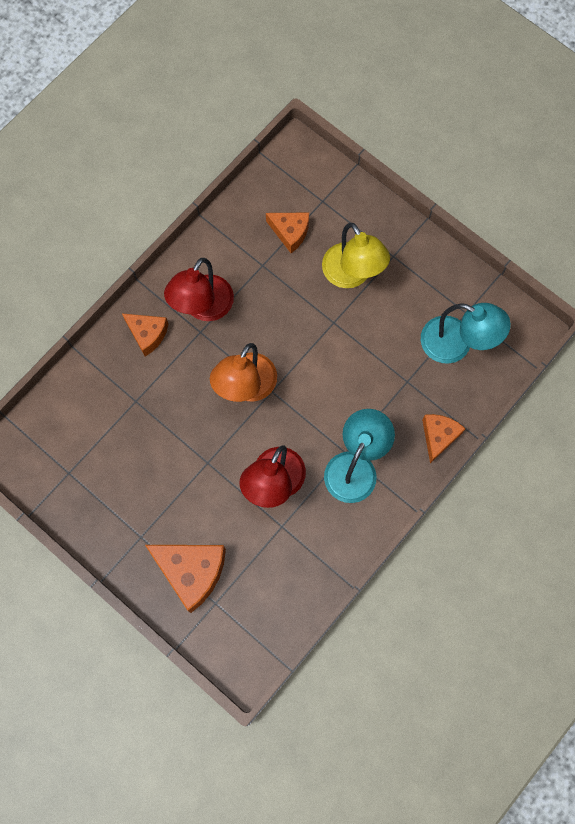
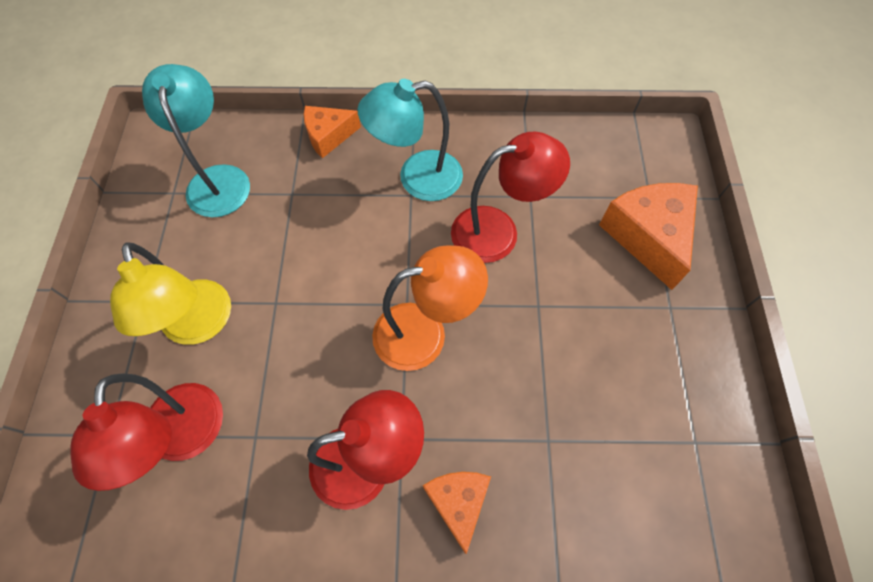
camera: 130 degrees left, 10 degrees down
(290, 232) = (183, 439): orange cheese -> red lamp
(352, 275) = (199, 326): yellow lamp -> yellow lamp turned 135 degrees clockwise

